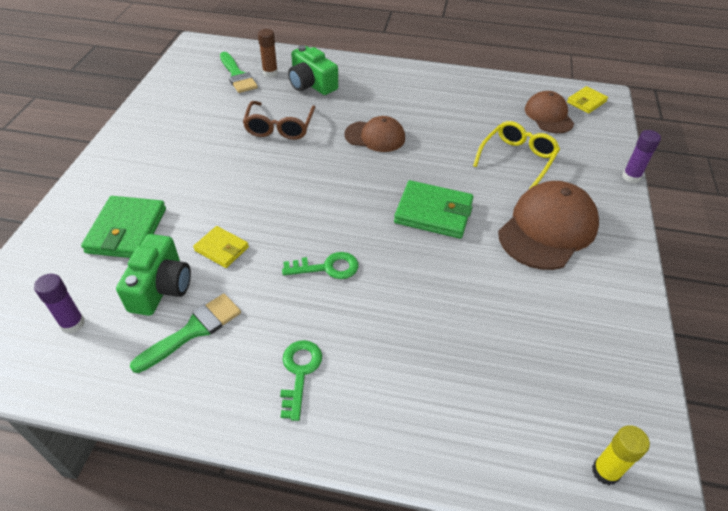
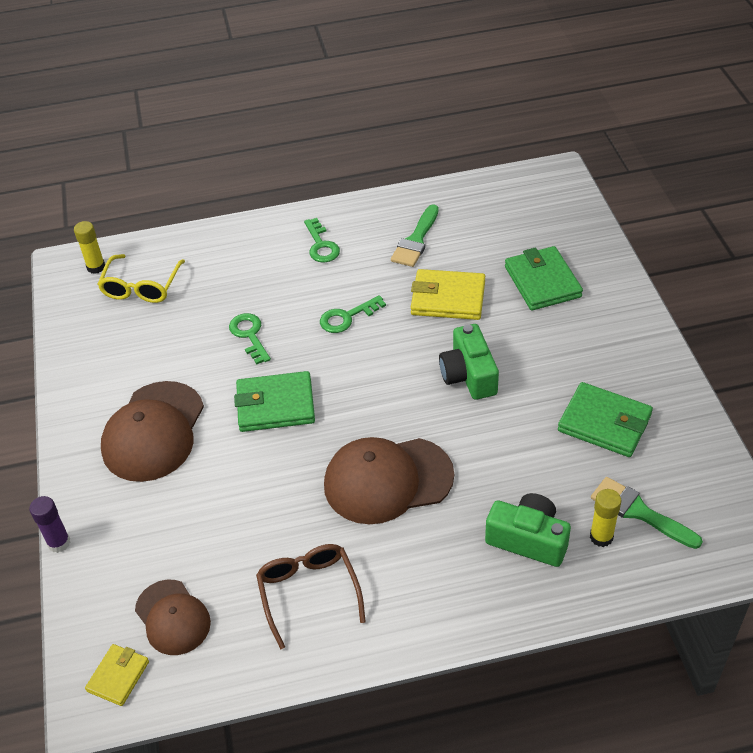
camera: 160 degrees right, 0 degrees up
(72, 324) = (504, 214): purple glue stick -> none
(161, 287) = (467, 255): green camera -> green camera (468, 375)
(204, 119) = (604, 423): none -> green wallet
(222, 249) = (448, 298): yellow wallet -> yellow wallet, size x1.71
(270, 73) = (601, 537): brown glue stick -> yellow glue stick
(279, 127) = (508, 447): brown glasses -> brown glasses (308, 592)
(375, 136) = (387, 480): brown cap -> brown cap, size x1.62
(432, 286) = (249, 335): none -> green key
(517, 159) = (202, 516): yellow glasses -> yellow glasses (141, 287)

